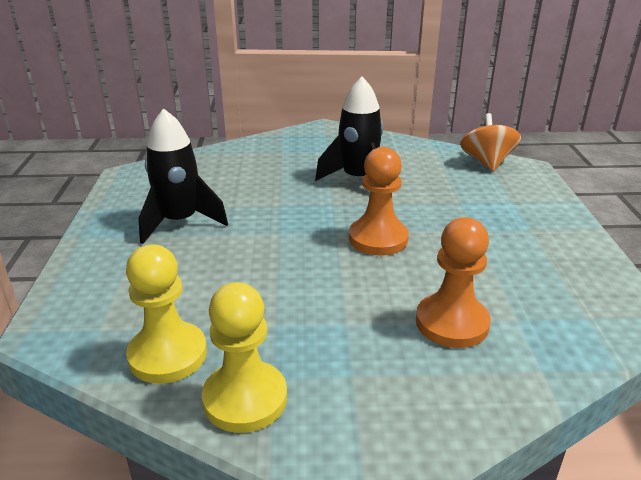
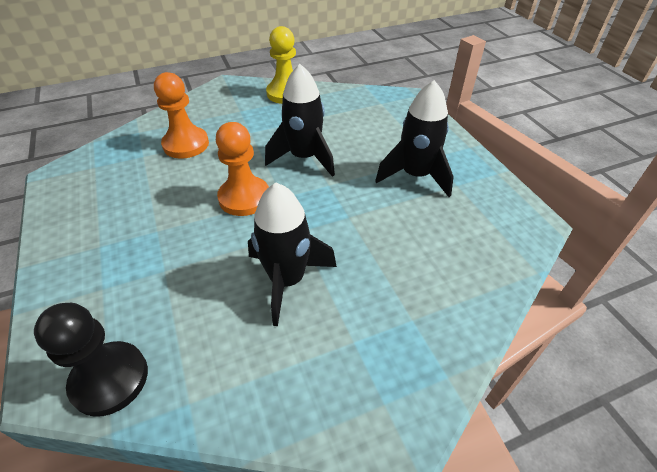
camera: 160 degrees right, 15 degrees up
(168, 355) = (335, 100): yellow pawn -> none
(288, 266) = (304, 158): none -> black rocket
(486, 162) = (110, 379): orange spinning top -> black pawn

